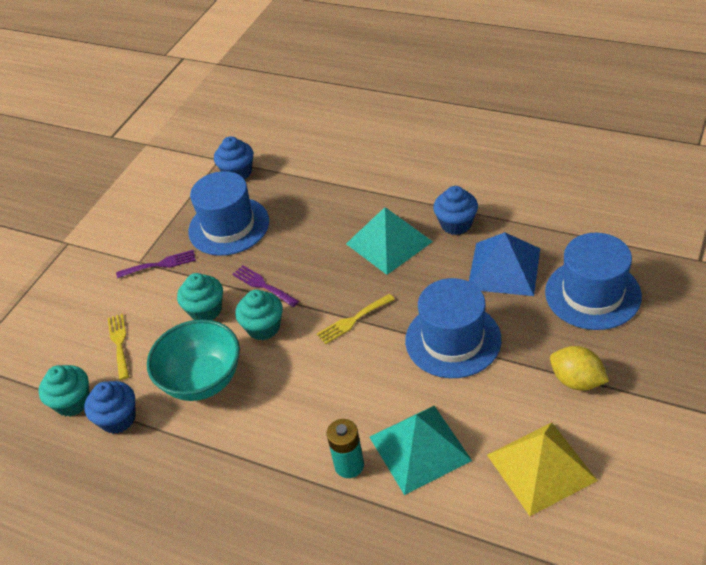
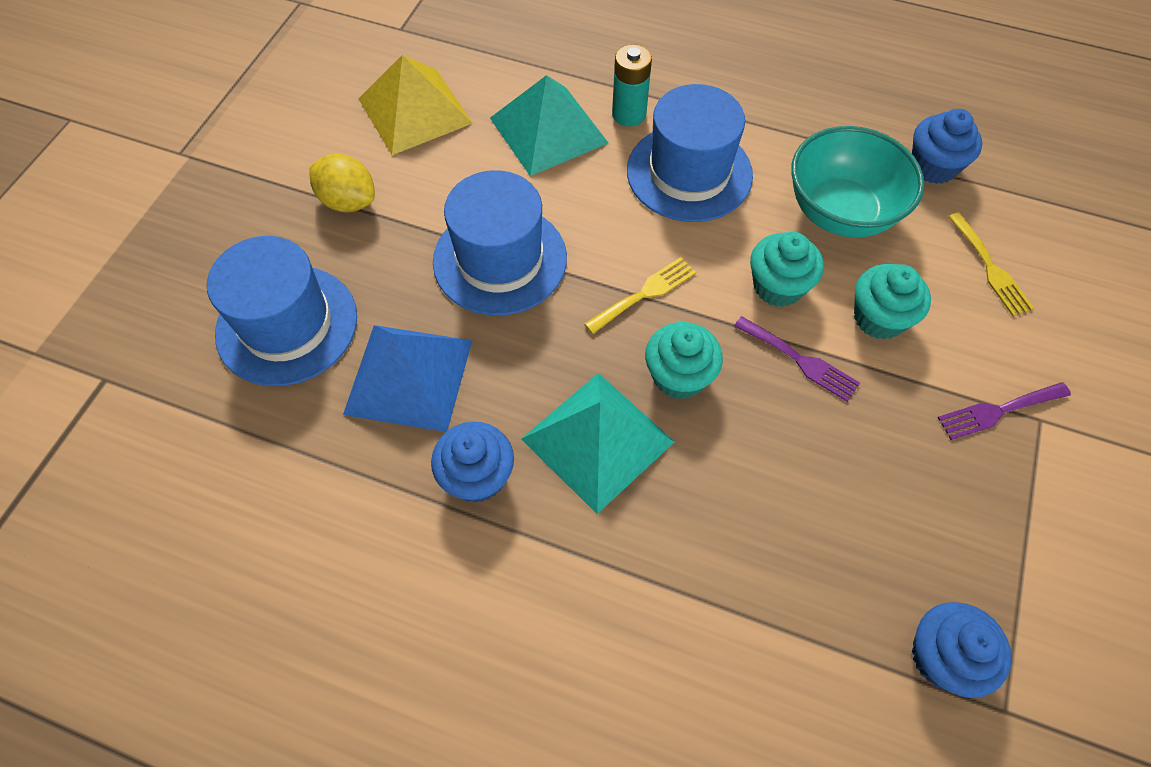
camera: 170 degrees right, 15 degrees up
(73, 402) = (1008, 187): turquoise cupcake -> turquoise cupcake (679, 376)
(229, 226) = (905, 496): blue hat -> blue hat (689, 173)

